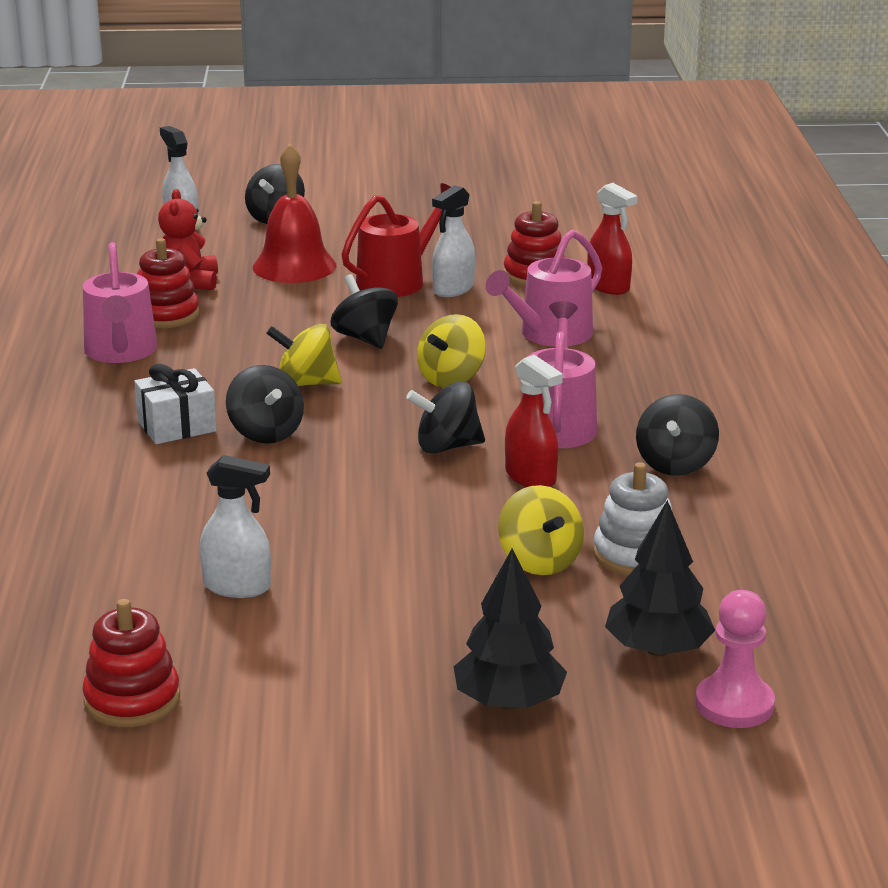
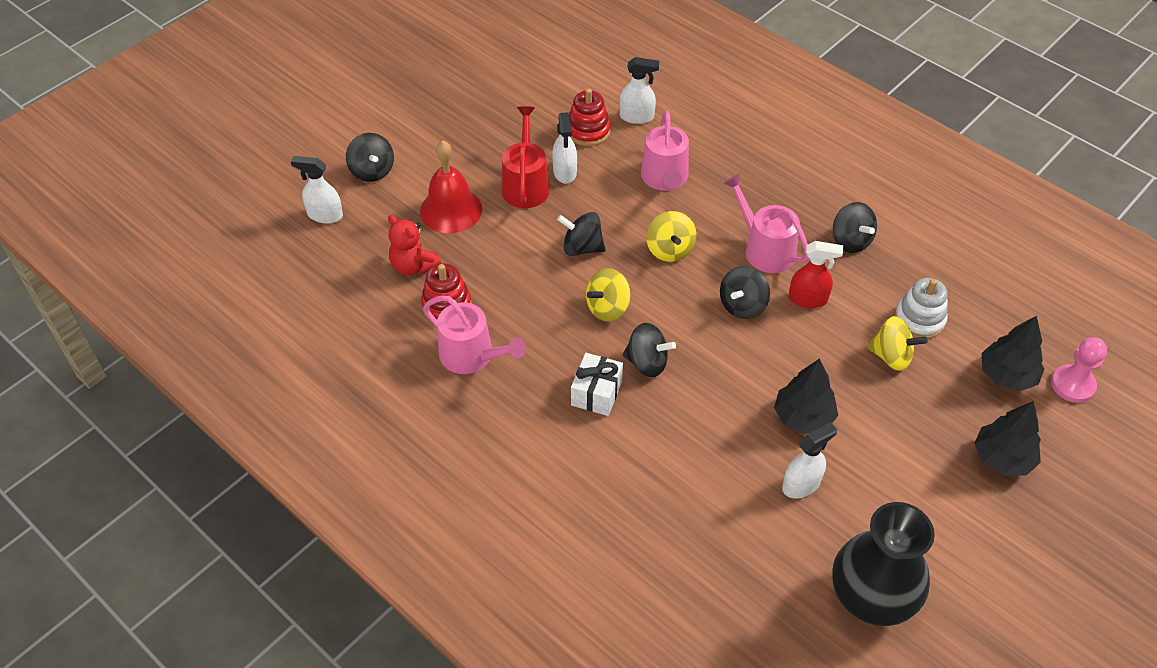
camera: 45 degrees left, 25 degrees up
(132, 700) = (871, 598): red stacking toy -> black vase
(343, 547) = (803, 417): none -> black tree
(608, 287) = (637, 117): red spray bottle -> white spray bottle

